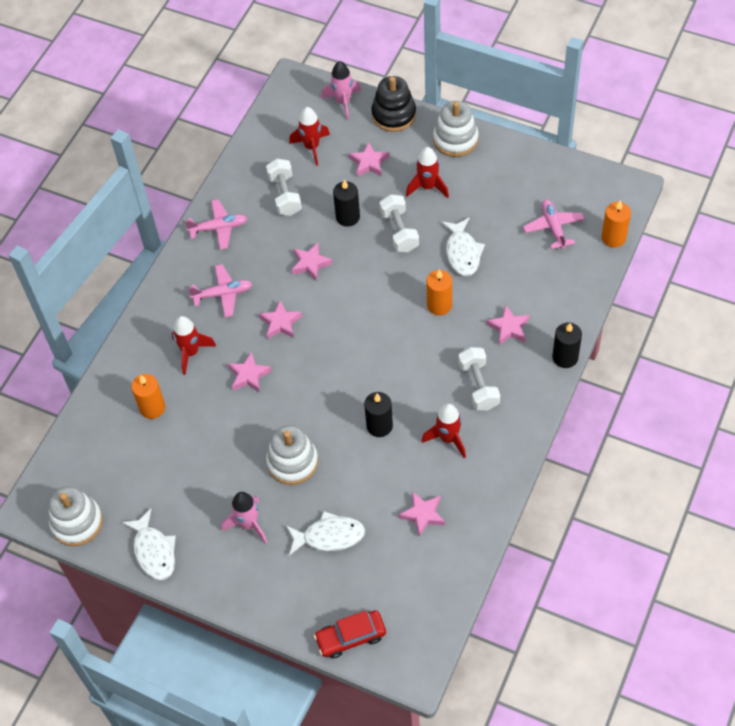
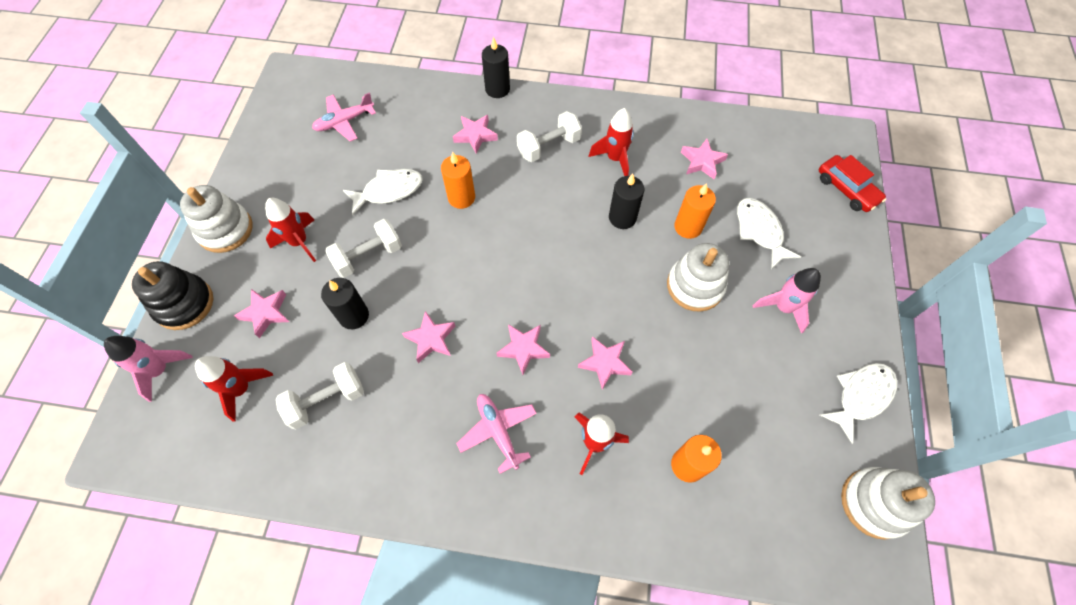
camera: 110 degrees left, 5 degrees up
(219, 228) = (392, 472): pink plane -> none
(613, 237) = (351, 75): orange candle -> orange candle (688, 227)

